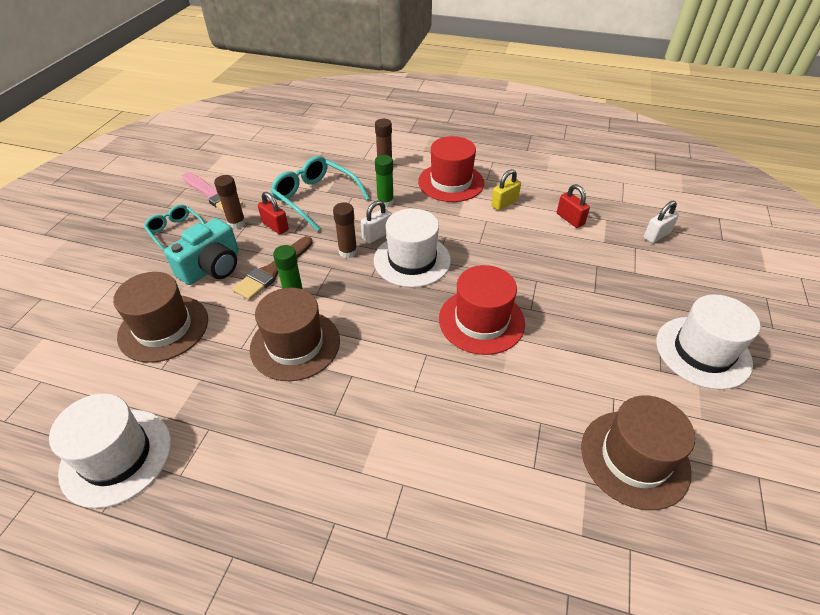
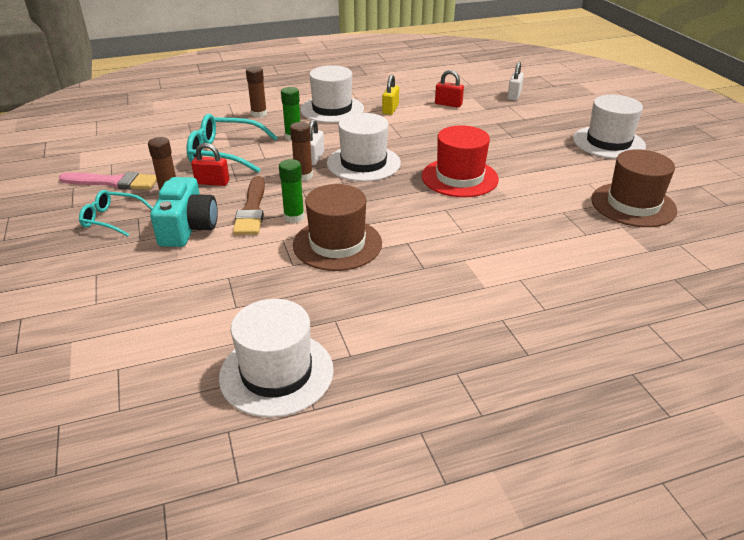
camera: 35 degrees left, 10 degrees down
(163, 328) = (198, 282): brown hat -> none
(451, 182) = (332, 109): red hat -> white hat

